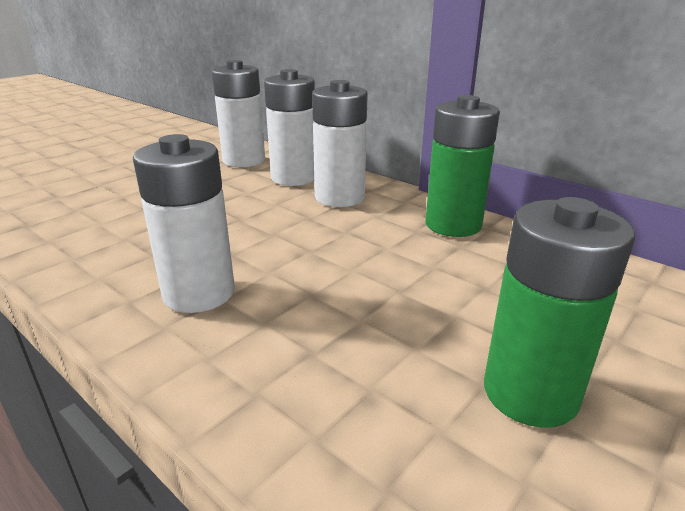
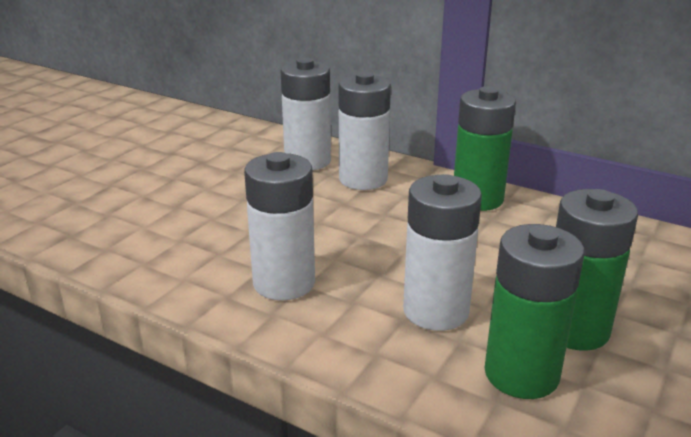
camera: 10 degrees left, 0 degrees up
(244, 160) = (245, 144): white battery -> white battery (436, 311)
(438, 452) = (521, 374): none -> green battery

